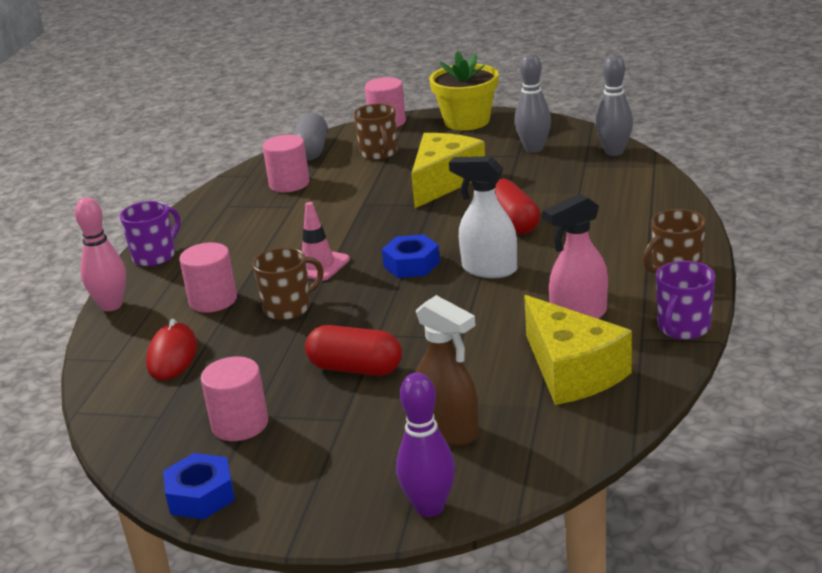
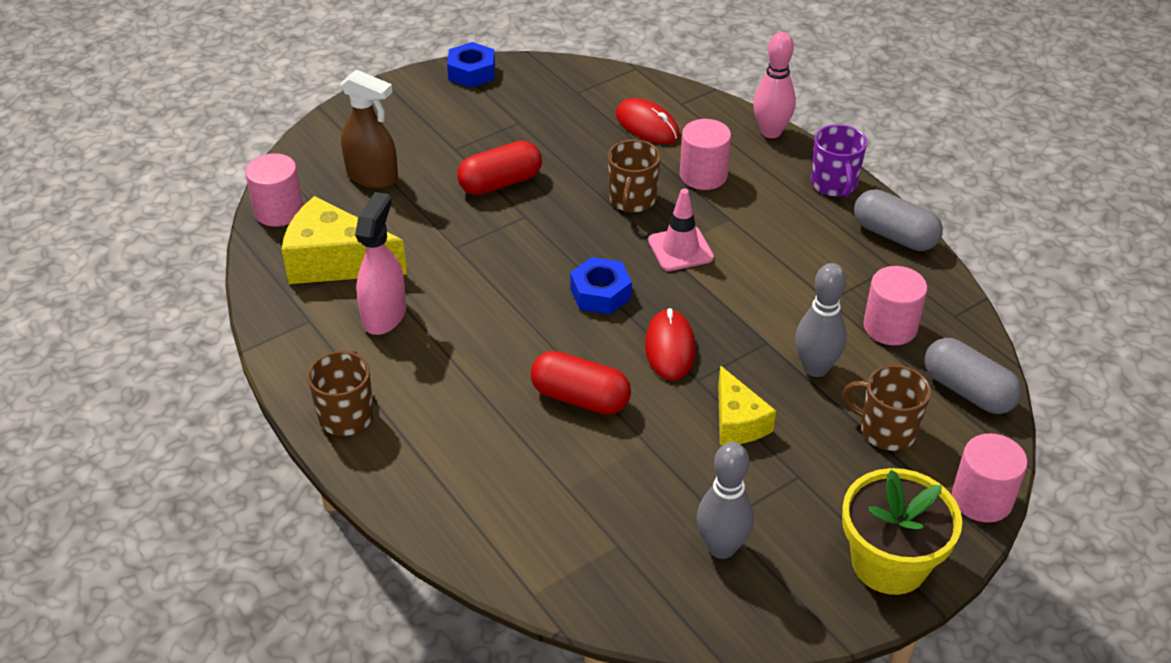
camera: 130 degrees right, 15 degrees up
(190, 217) = (894, 235): none -> grey capsule
(240, 424) = (517, 113): pink cylinder -> pink cylinder (279, 211)
(420, 222) = (670, 348): none -> red mouse
(429, 507) = (327, 131): purple bowling pin -> none
(443, 182) = (737, 422): yellow cheese -> yellow cheese, size x0.61
(449, 430) = (373, 177): brown spray bottle -> brown spray bottle turned 150 degrees counterclockwise
(489, 269) = (524, 325): white spray bottle -> none
(614, 152) = (615, 600): grey bowling pin -> grey bowling pin (815, 368)
(683, 328) = (283, 349): purple mug -> none

